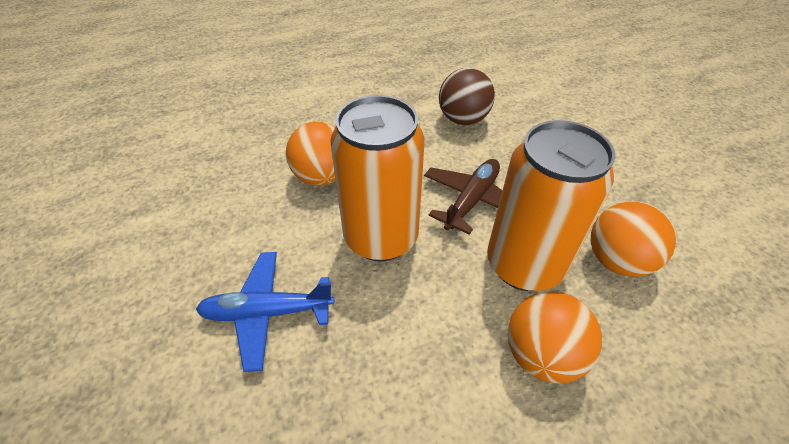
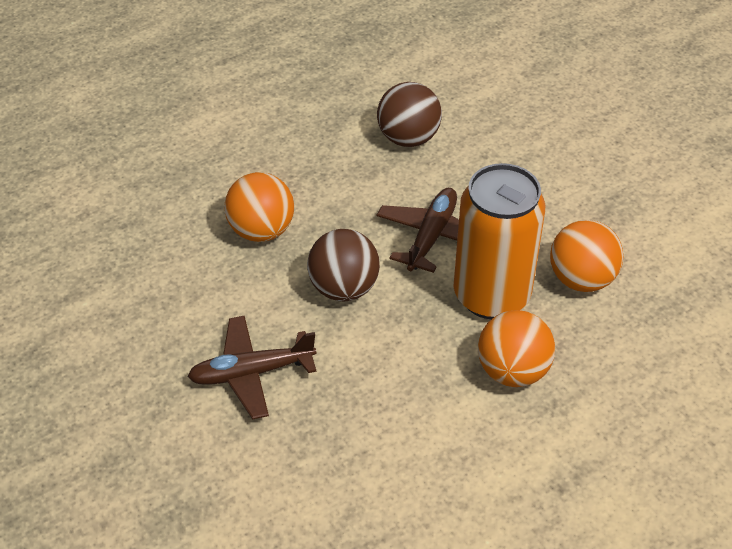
camera: 10 degrees left, 0 degrees up
(267, 313) = (251, 373): blue plane -> brown plane
(381, 237) = (343, 288): orange can -> brown ball

